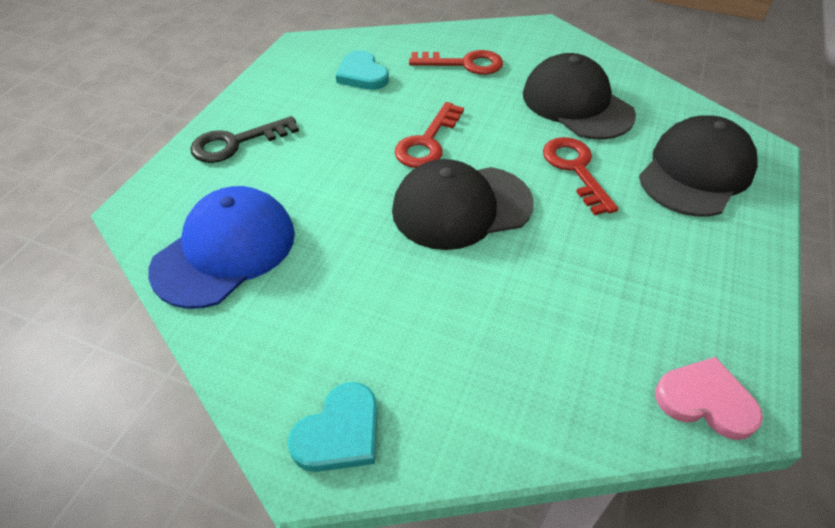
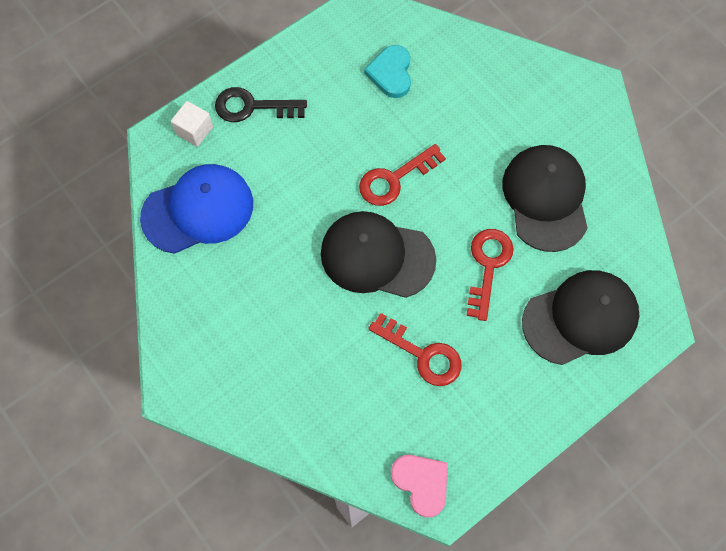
camera: 30 degrees right, 20 degrees up
(179, 184) = (194, 130): none -> white cube
(339, 432) = (200, 380): turquoise heart -> none
(464, 64) = (485, 102): red key -> red key (422, 354)

